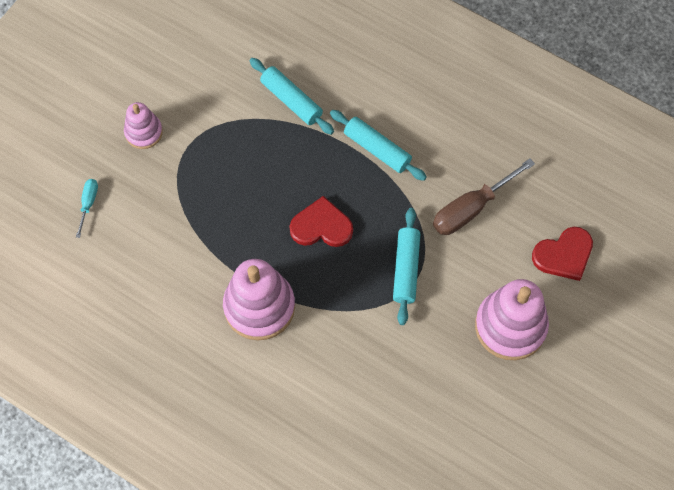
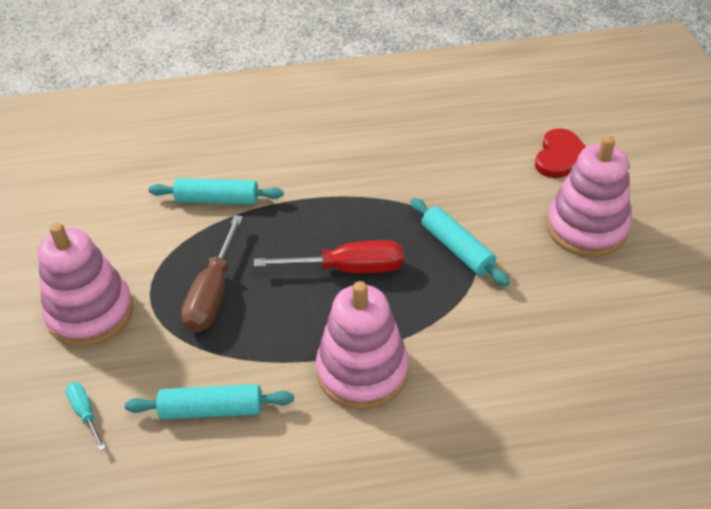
camera: 40 degrees left, 20 degrees down
(143, 132) = (90, 313): pink stacking toy -> pink stacking toy, size x1.77
(321, 226) = (348, 269): red heart -> red screwdriver
(377, 149) = (332, 185): turquoise rolling pin -> turquoise rolling pin (211, 409)
(471, 208) = (456, 174): brown screwdriver -> brown screwdriver (213, 293)

